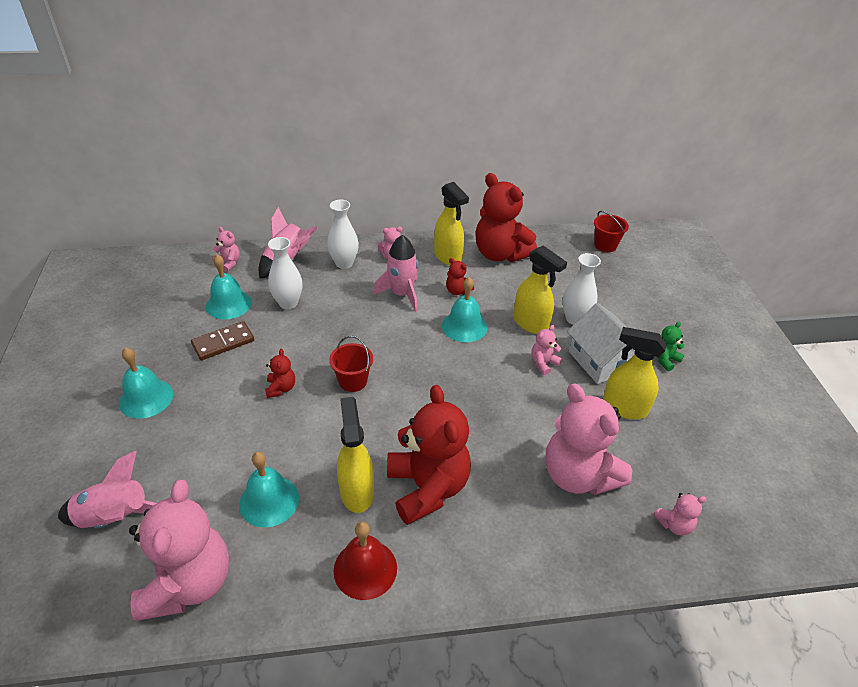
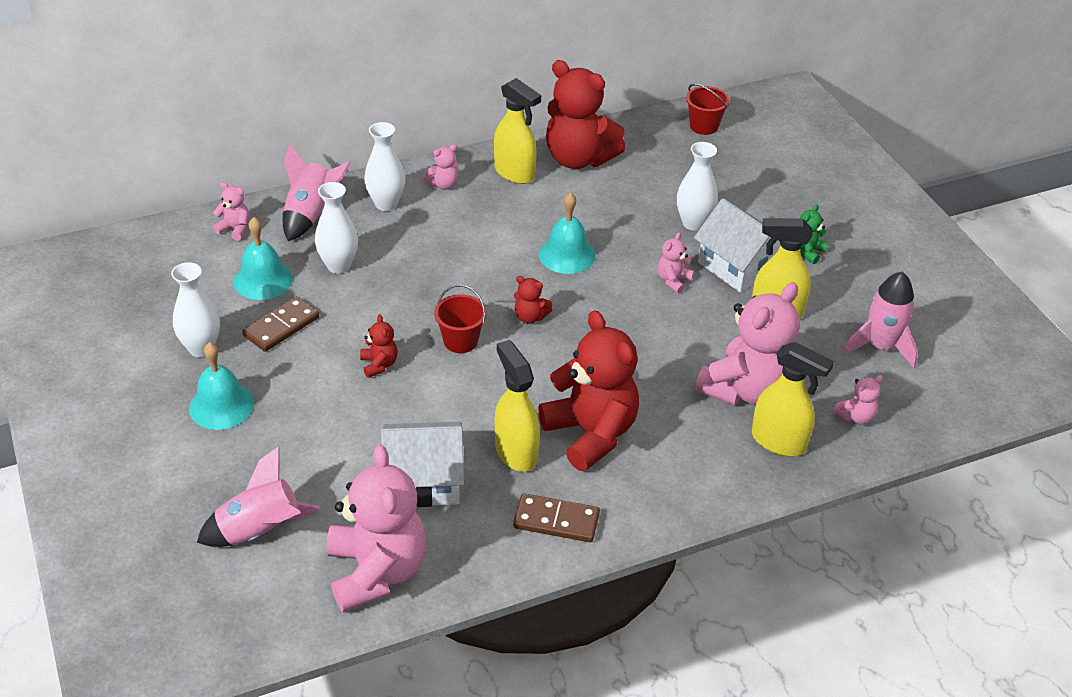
camera: 15 degrees left, 0 degrees up
(157, 348) = (201, 348): none -> white vase
(269, 501) = (424, 480): turquoise bell -> white house
(365, 569) = (556, 520): red bell -> brown domino
(402, 294) = (476, 230): pink rocket -> pink rocket (880, 346)
(457, 291) = (543, 214): red teddy bear -> red teddy bear (530, 317)
(531, 323) = (644, 238): yellow spray bottle -> yellow spray bottle (779, 442)
(578, 475) = (746, 390): pink teddy bear -> pink teddy bear turned 90 degrees counterclockwise

